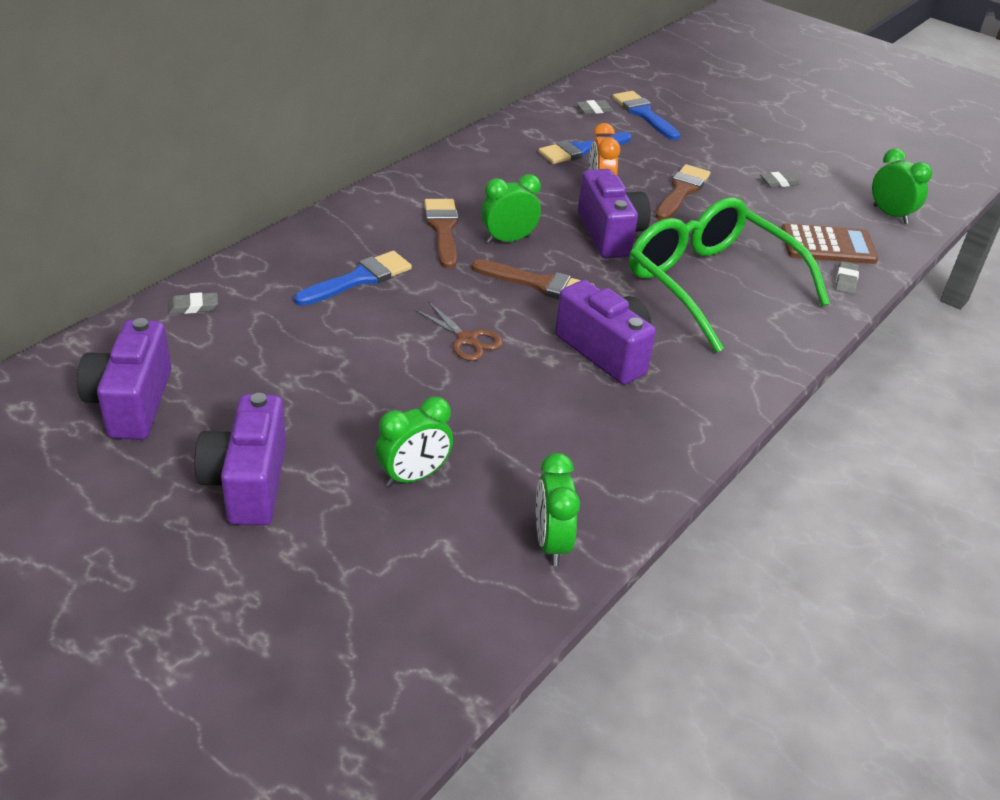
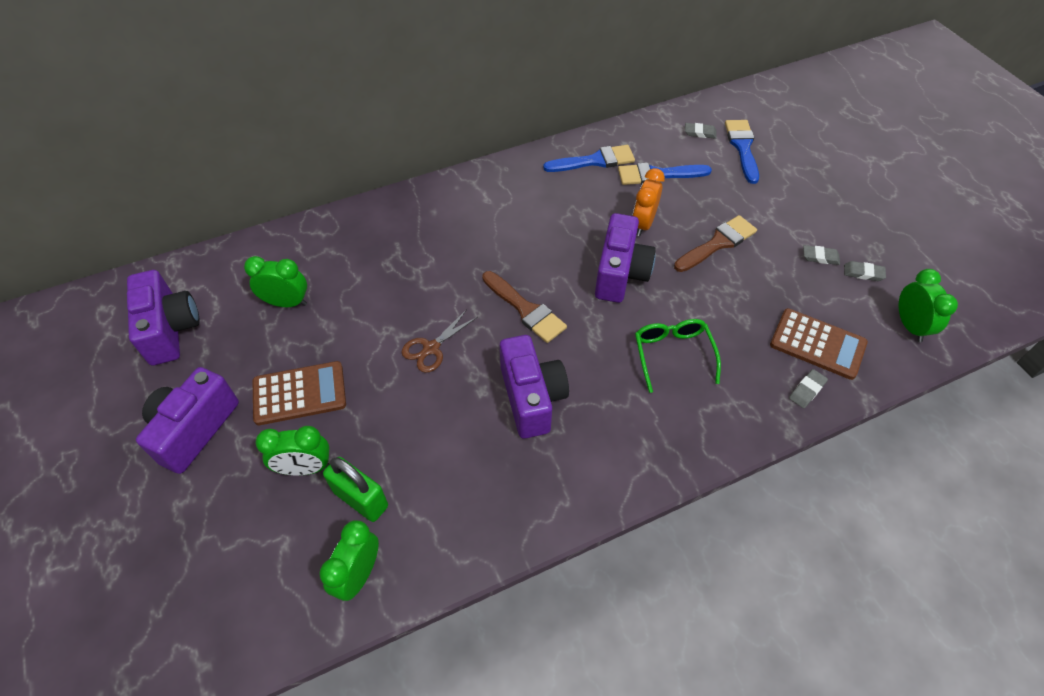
camera: 30 degrees right, 15 degrees up
(131, 403) = (170, 329): purple camera -> purple camera turned 135 degrees clockwise
(193, 307) = (263, 254): grey eraser -> grey eraser (863, 273)
(350, 416) = (299, 393): none -> brown calculator
(359, 279) = (392, 262): blue brush -> blue brush (594, 161)
(443, 229) = (486, 230): brown brush -> none
(467, 339) = (431, 348): brown scissors -> brown scissors turned 60 degrees clockwise
(499, 482) = (361, 499): none -> green padlock
(508, 240) = (531, 255): green clock -> green clock (287, 303)
(710, 284) = (672, 354): green glasses -> green glasses, size x0.51

